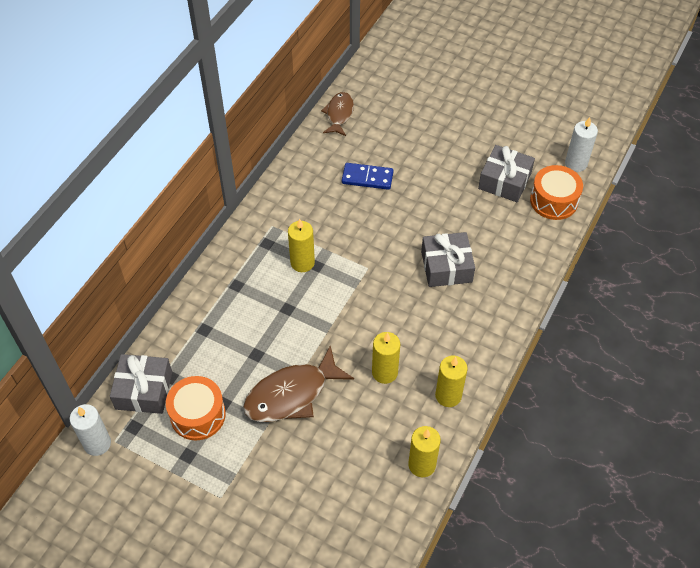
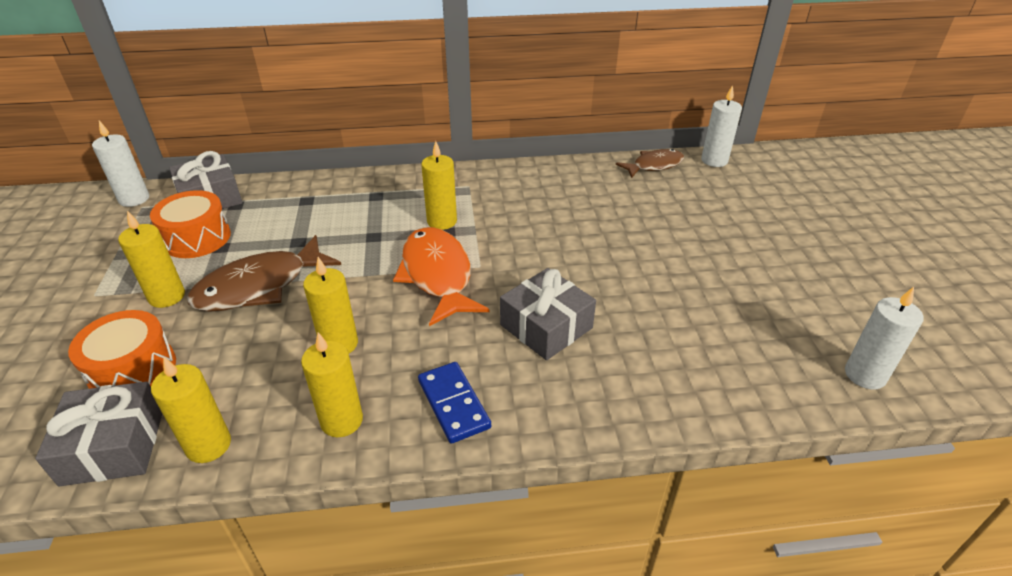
camera: 55 degrees right, 15 degrees down
(259, 452) = (167, 296): none -> yellow candle
(292, 394) = (260, 286): brown fish -> brown fish turned 60 degrees counterclockwise
(359, 294) = (437, 275): none -> orange fish
(361, 81) = (714, 160): none -> white candle
(367, 178) = (599, 215): blue domino -> blue domino (454, 404)
(504, 181) = (737, 318): grey gift -> grey gift (113, 446)
(553, 201) = (772, 381): orange drum -> orange drum (133, 370)

